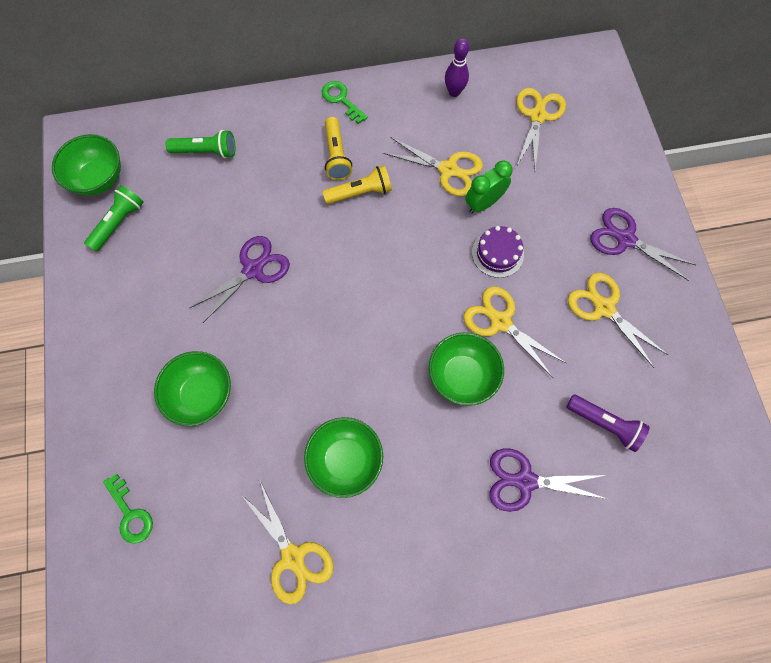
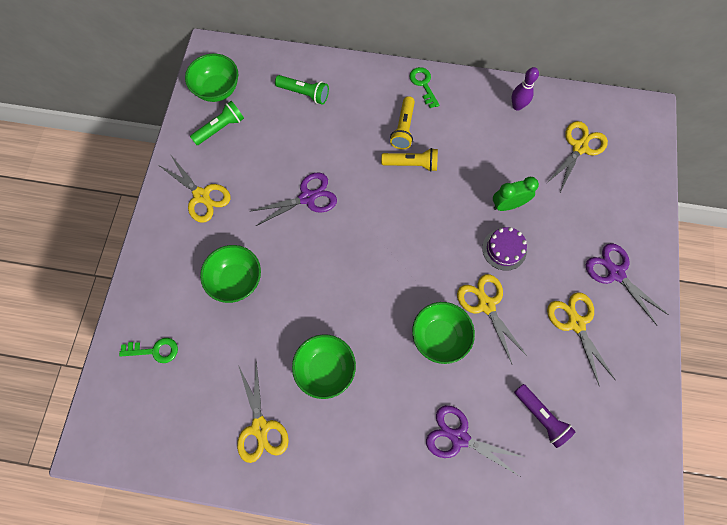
camera: 20 degrees right, 0 degrees up
(130, 514) = (154, 350): green key -> green key turned 75 degrees counterclockwise
(448, 170) = (489, 168): yellow scissors -> yellow scissors (202, 196)

